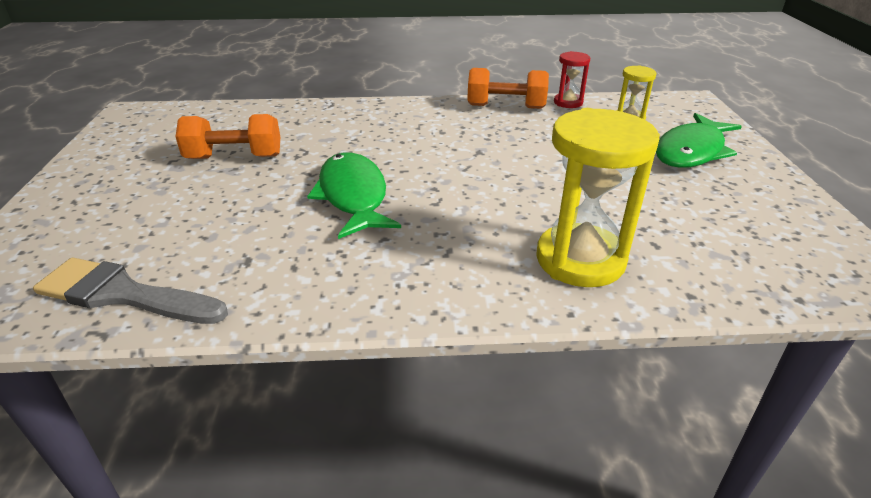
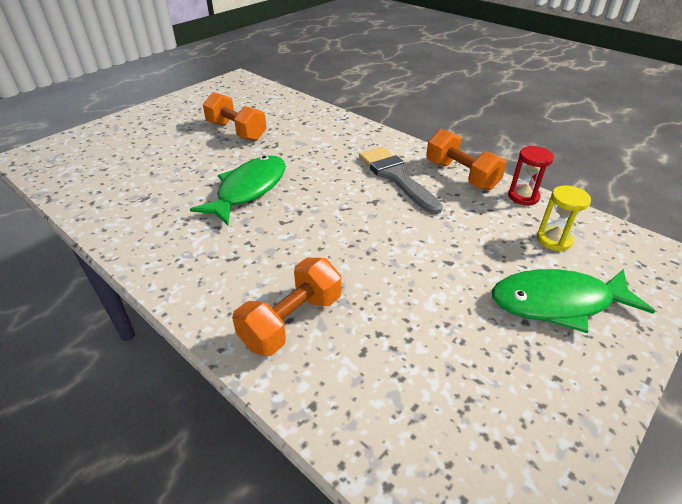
camera: 45 degrees right, 5 degrees up
(123, 294) = (81, 184): grey brush -> grey brush (396, 177)
(580, 260) = (291, 321): yellow hourglass -> orange dumbbell

